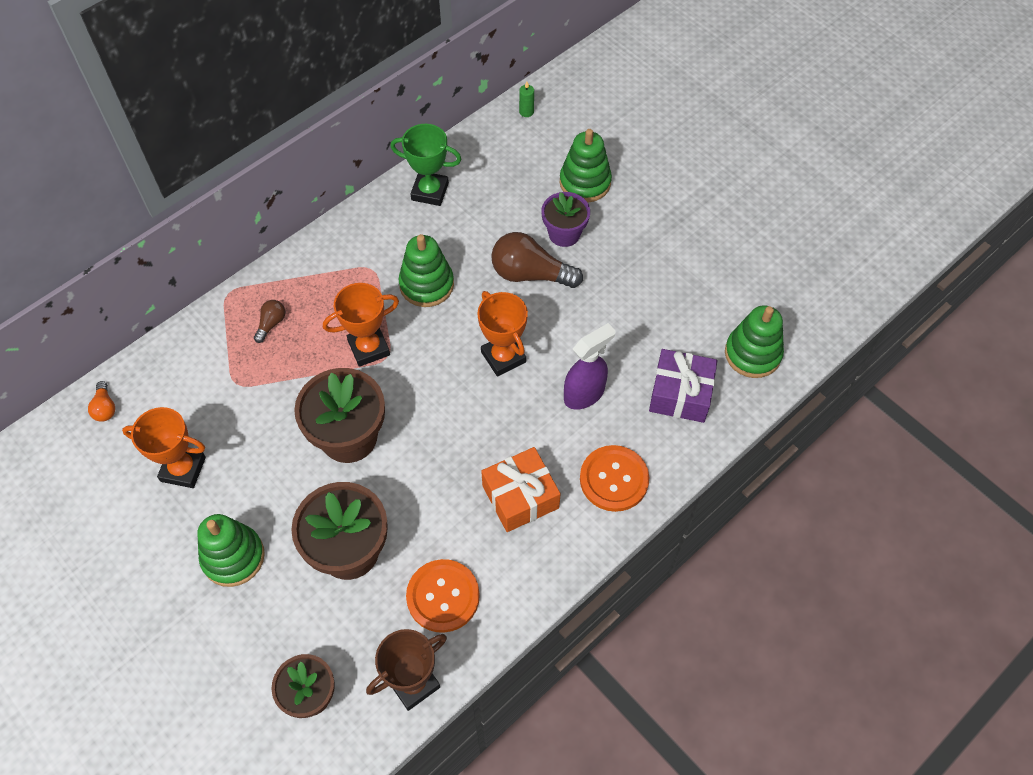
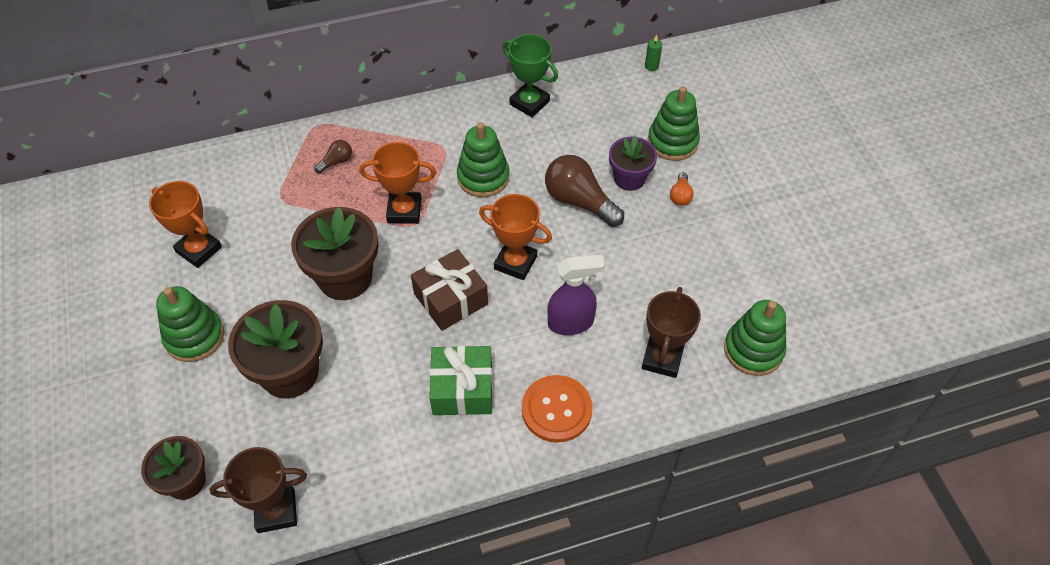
camera: 25 degrees right, 5 degrees down
(105, 408) = (170, 178): orange light bulb -> orange light bulb (680, 195)
(443, 596) = (345, 446): orange button -> none
(462, 416) = (451, 299): none -> brown gift
(503, 357) = (515, 262): orange trophy -> orange trophy turned 60 degrees counterclockwise
(520, 497) = (462, 389): orange gift -> green gift
(680, 394) = (662, 359): purple gift -> brown trophy

